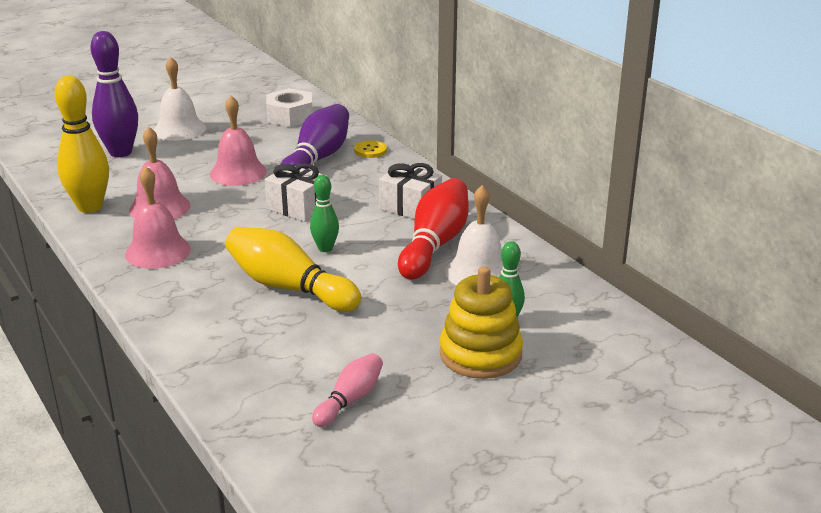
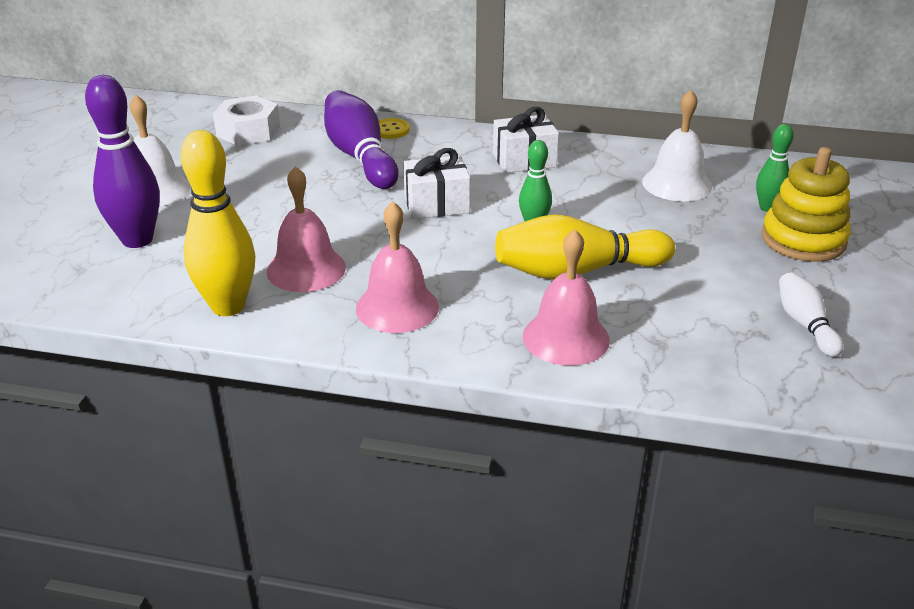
camera: 45 degrees left, 5 degrees up
(238, 172) = (312, 201): pink bell -> pink bell (566, 338)
(350, 400) = (805, 325): pink bowling pin -> white bowling pin
(435, 244) = (604, 179): red bowling pin -> none

